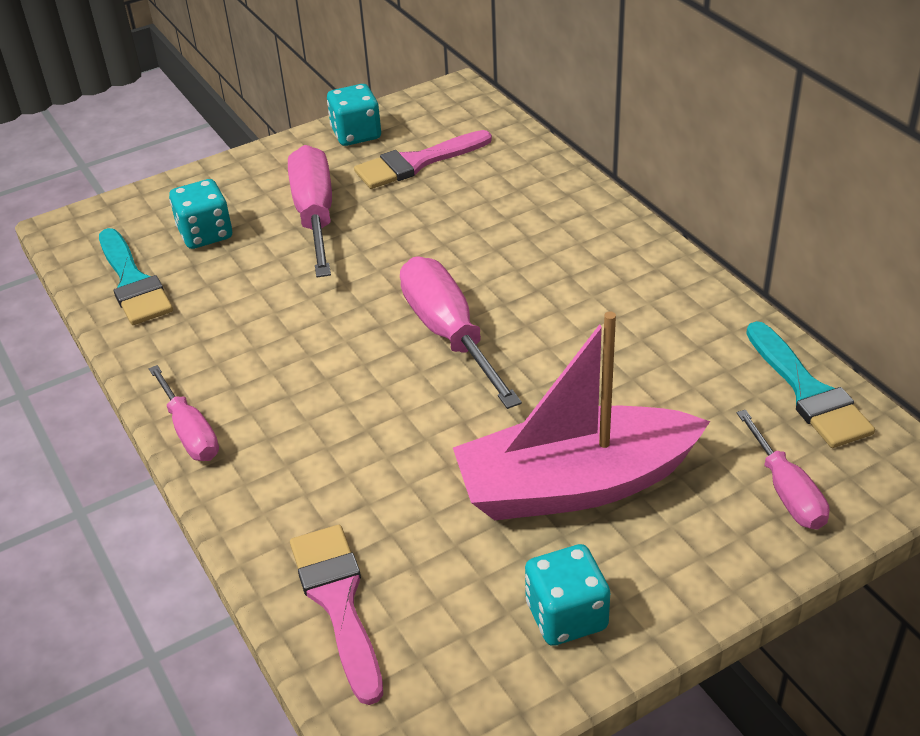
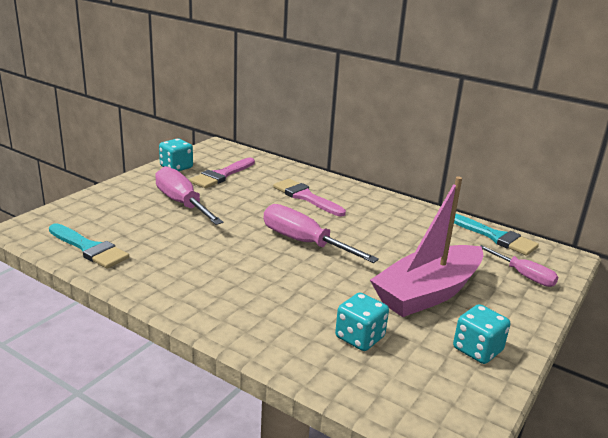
camera: 30 degrees left, 15 degrees down
(190, 432) = (189, 313): pink screwdriver -> none
(205, 234) = (120, 220): turquoise dice -> turquoise dice (359, 337)
(338, 601) = (352, 375): pink brush -> pink brush (305, 197)

